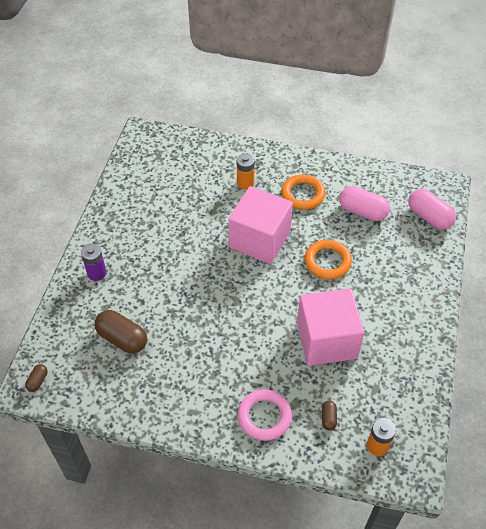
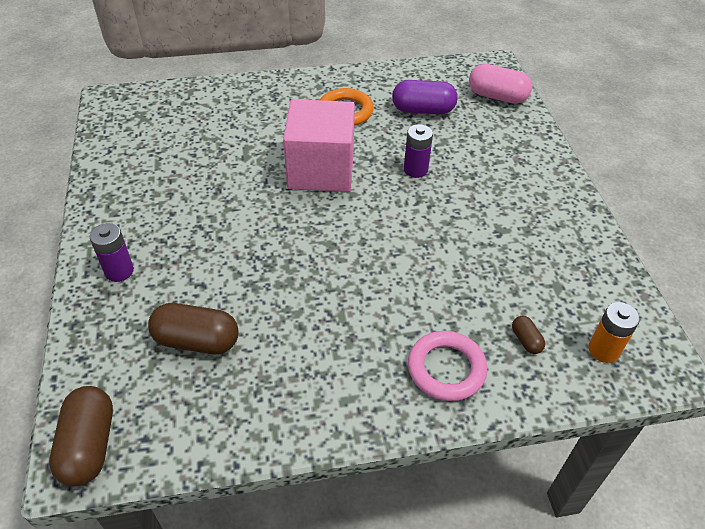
camera: 25 degrees left, 5 degrees down
(38, 381) = (89, 445): brown capsule -> brown capsule, size x2.05
(245, 183) = (269, 117): orange battery -> none
(326, 340) = (467, 252): pink cube -> none
(327, 262) = (415, 170): orange ring -> purple battery
(362, 211) = (423, 110): pink capsule -> purple capsule

